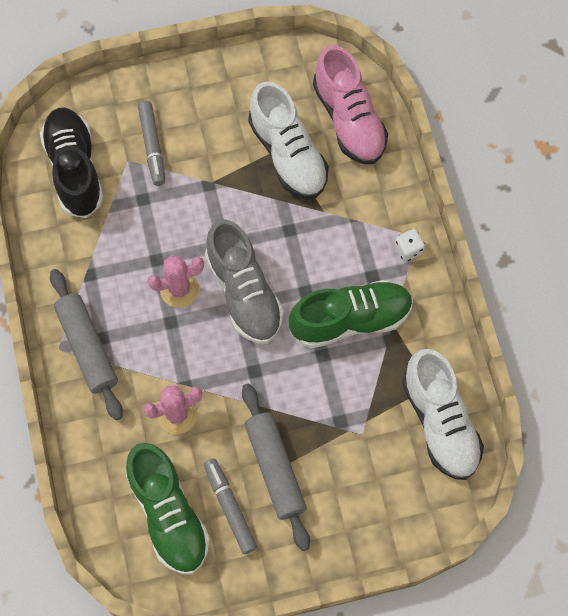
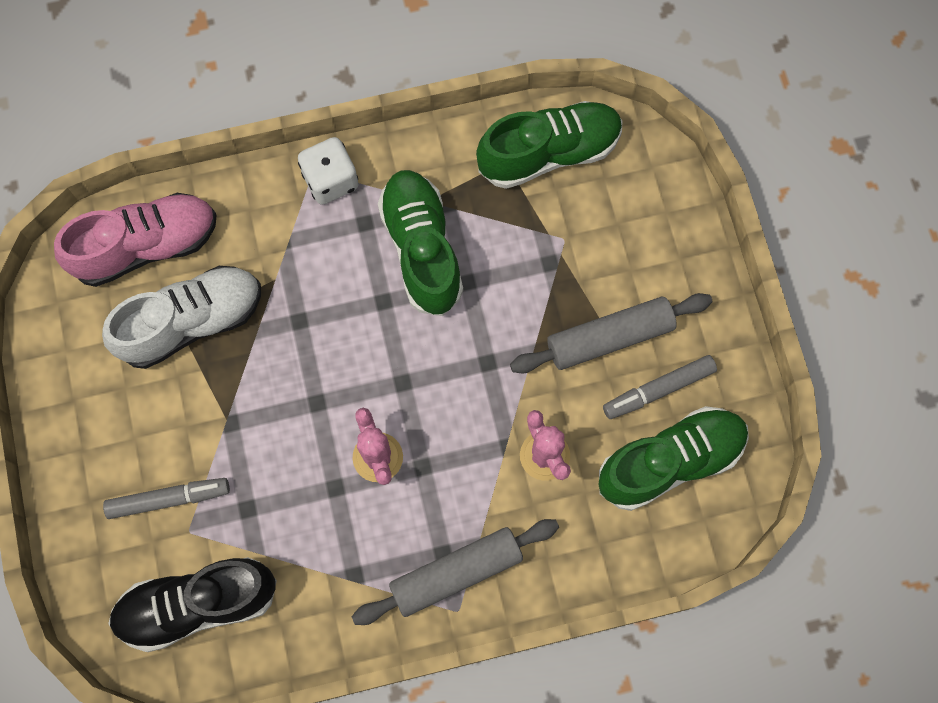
camera: 90 degrees left, 5 degrees up
(244, 293) = (384, 376): grey shoe -> none
(408, 250) = (331, 180): white dice -> white dice, size x1.64
(440, 422) = (549, 153): white shoe -> green shoe

